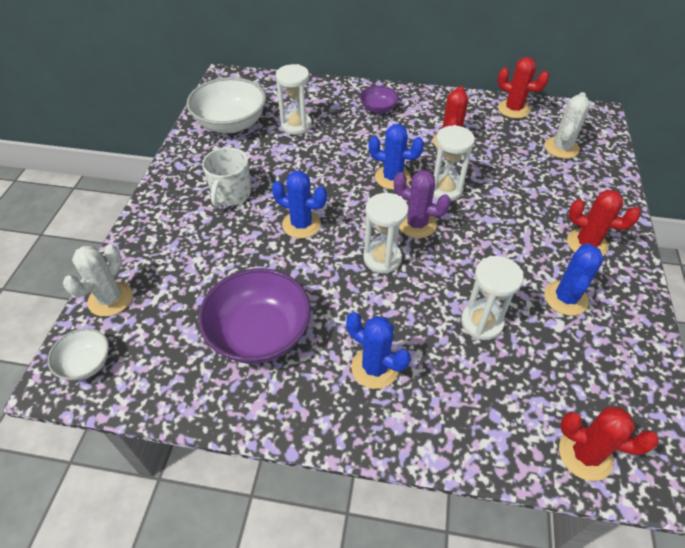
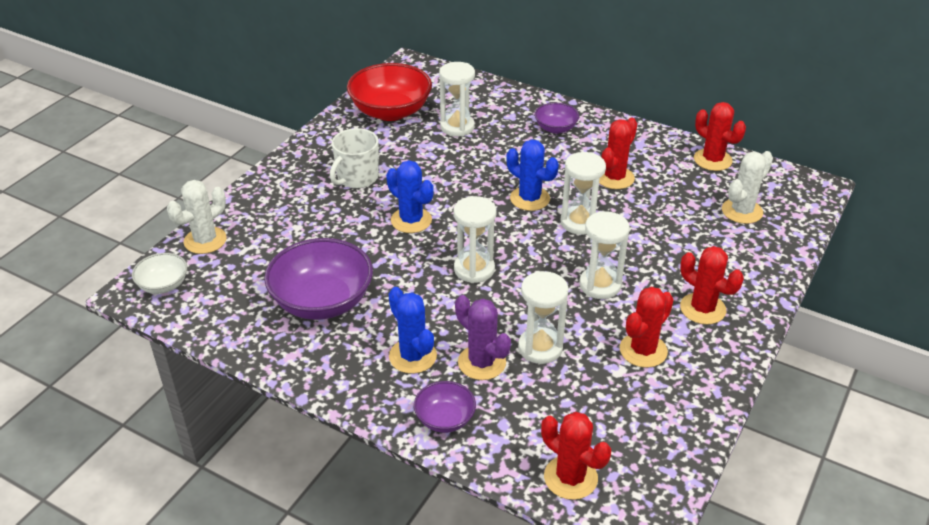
camera: 20 degrees right, 10 degrees down
(231, 123) = (391, 111): white bowl -> red bowl
(416, 224) = (528, 247): purple cactus -> purple cactus (482, 362)
(440, 429) = (445, 419): none -> purple bowl
(495, 244) = (600, 285): none -> white hourglass
(566, 298) = (643, 350): blue cactus -> red cactus

